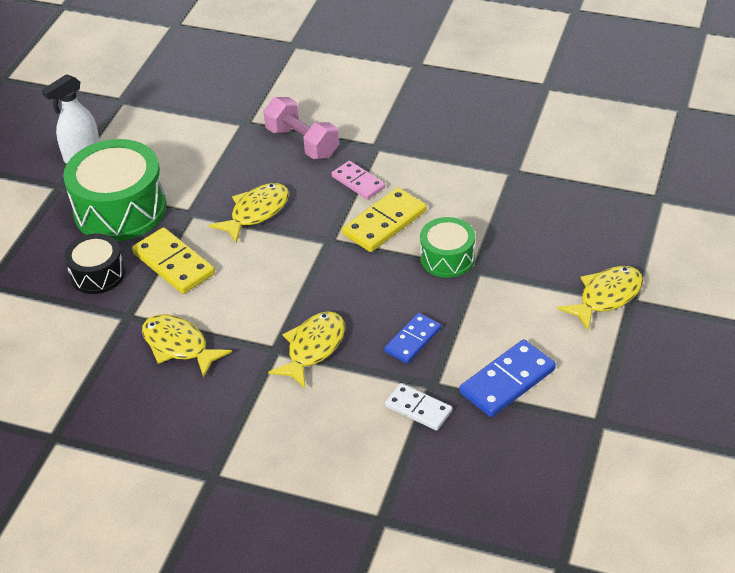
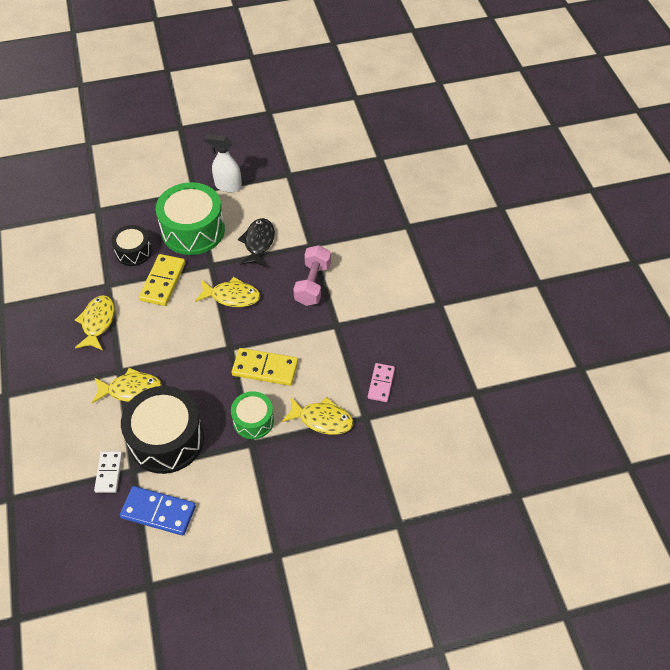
camera: 55 degrees right, 10 degrees up
(198, 162) = (258, 243): none -> black fish
(358, 182) = (294, 334): pink domino -> pink domino (381, 383)
(412, 340) = (166, 439): blue domino -> black drum
(606, 297) = (272, 536): yellow fish -> yellow fish (322, 419)

